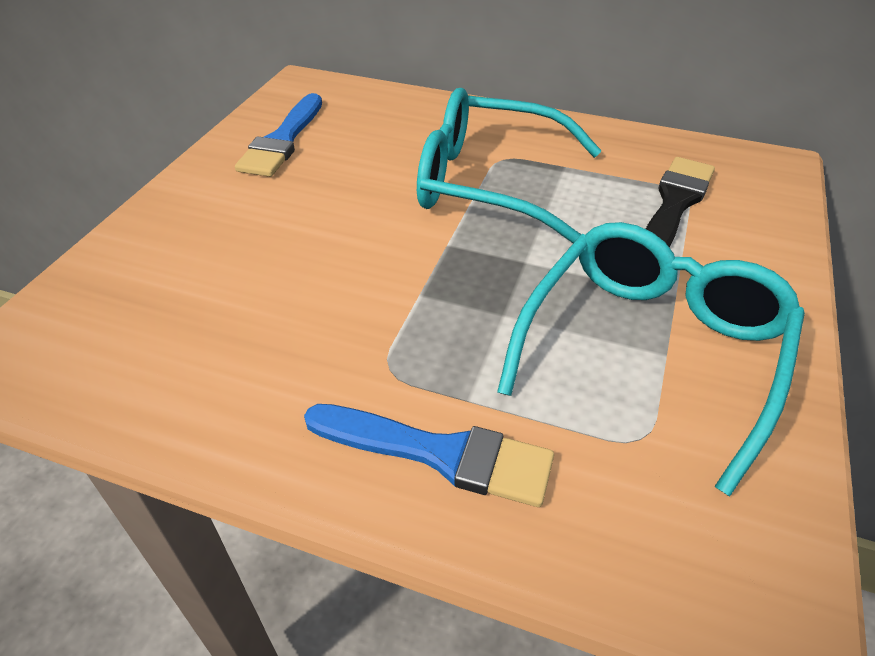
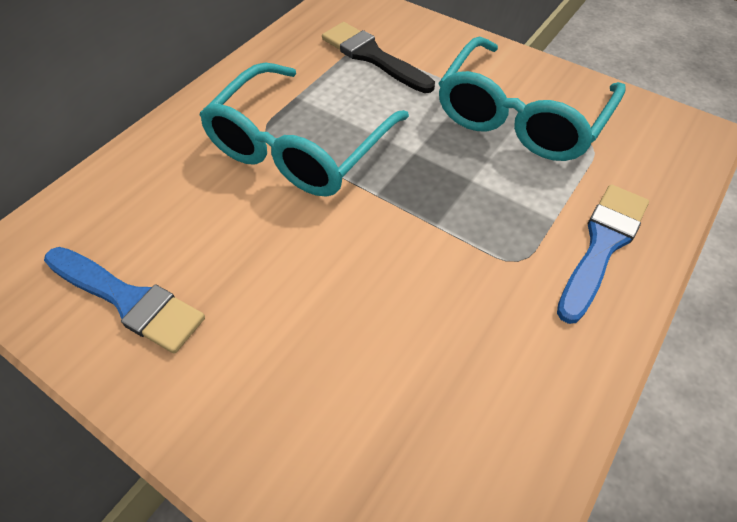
camera: 75 degrees left, 10 degrees up
(652, 350) = (520, 117): turquoise glasses -> turquoise glasses turned 105 degrees counterclockwise

